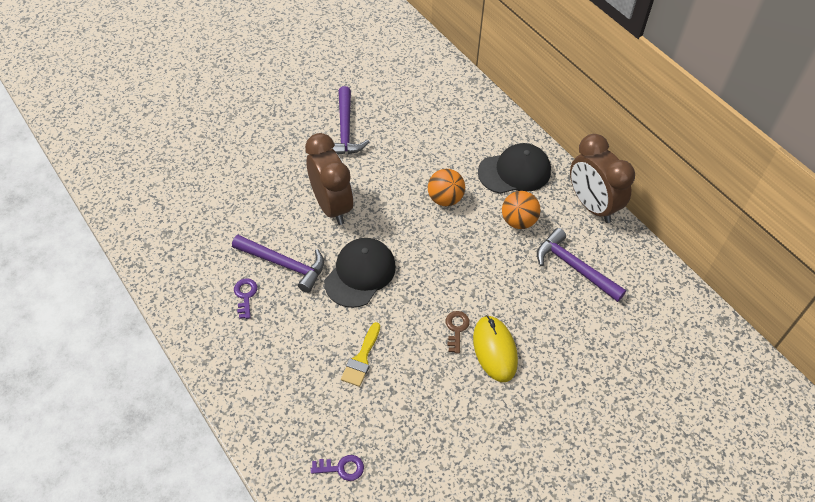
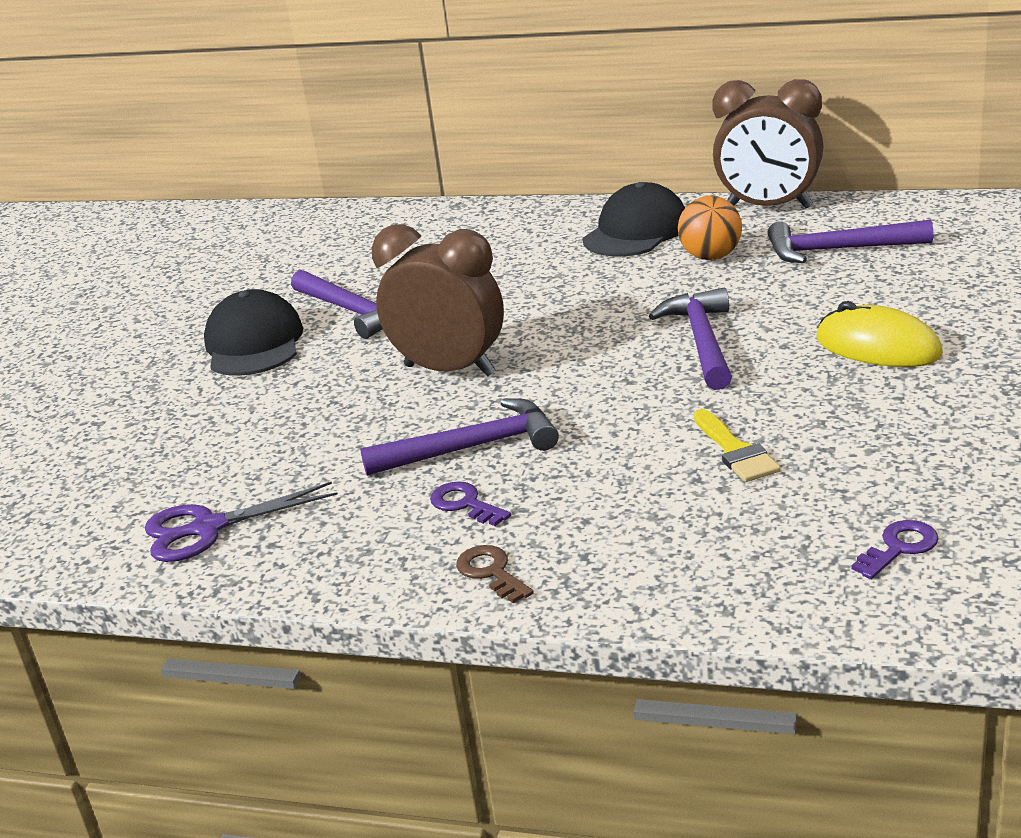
camera: 35 degrees left, 25 degrees down
(161, 227) = (207, 528): none -> purple scissors
(360, 274) = (595, 394): black cap -> black cap (254, 344)
(438, 278) = (702, 341): none -> purple hammer
(445, 199) = (591, 288): orange ball -> none
(456, 329) = (802, 360): brown key -> brown key (491, 572)

